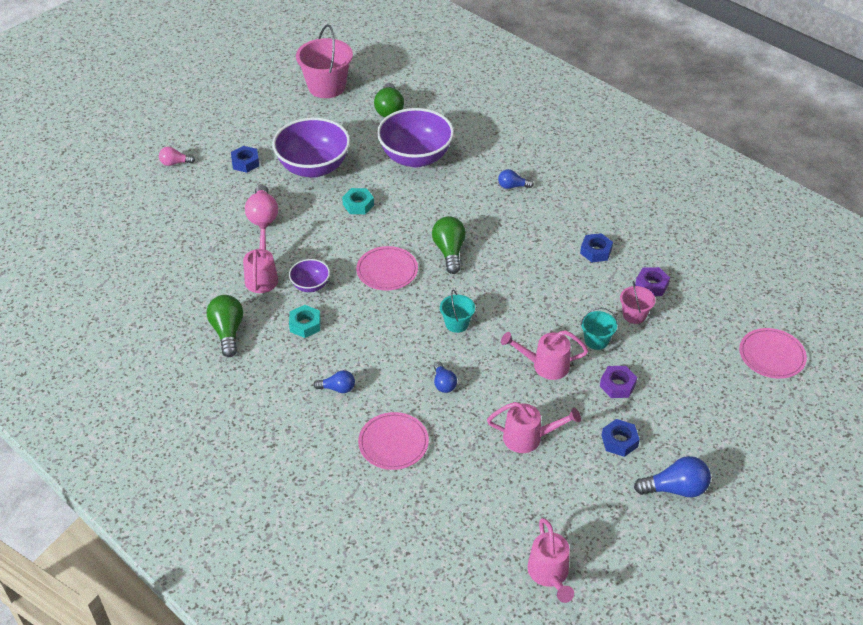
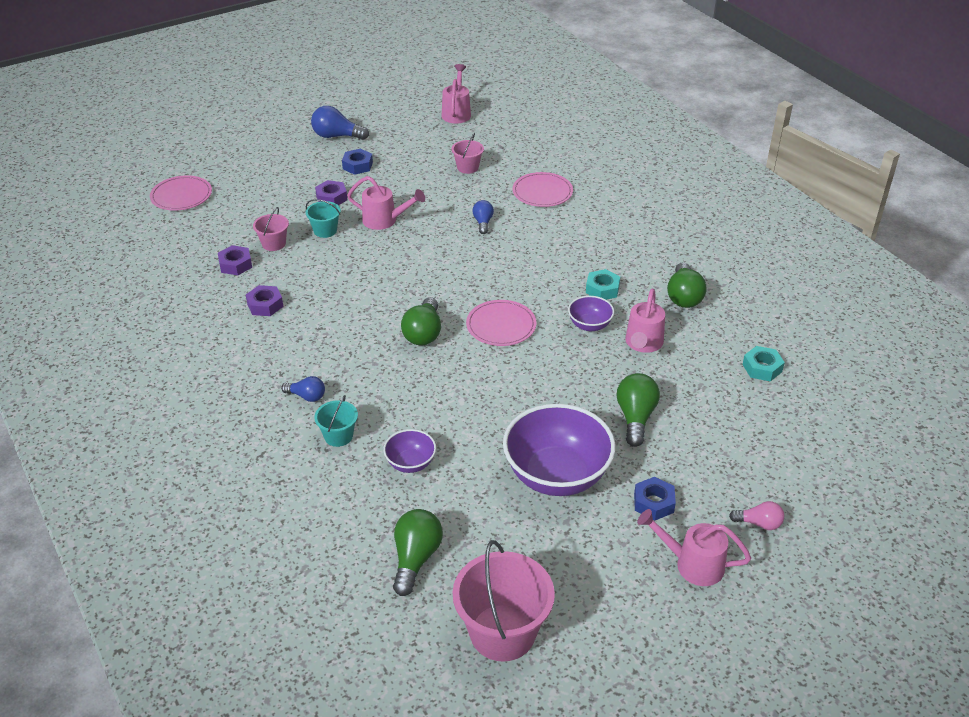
camera: 165 degrees left, 5 degrees down
(263, 215) = (635, 418): pink light bulb -> green light bulb
(337, 388) = (581, 234): blue light bulb -> none
(358, 205) = (510, 408): turquoise nut -> turquoise nut (762, 368)
(415, 157) = (410, 463): purple bowl -> purple bowl, size x0.48
(457, 323) = (449, 265): turquoise bucket -> turquoise bucket (338, 436)
(492, 466) = (467, 167): none -> pink bucket
(528, 438) = (429, 178): pink watering can -> pink watering can (692, 564)
(595, 251) = (265, 305): blue nut -> purple nut

